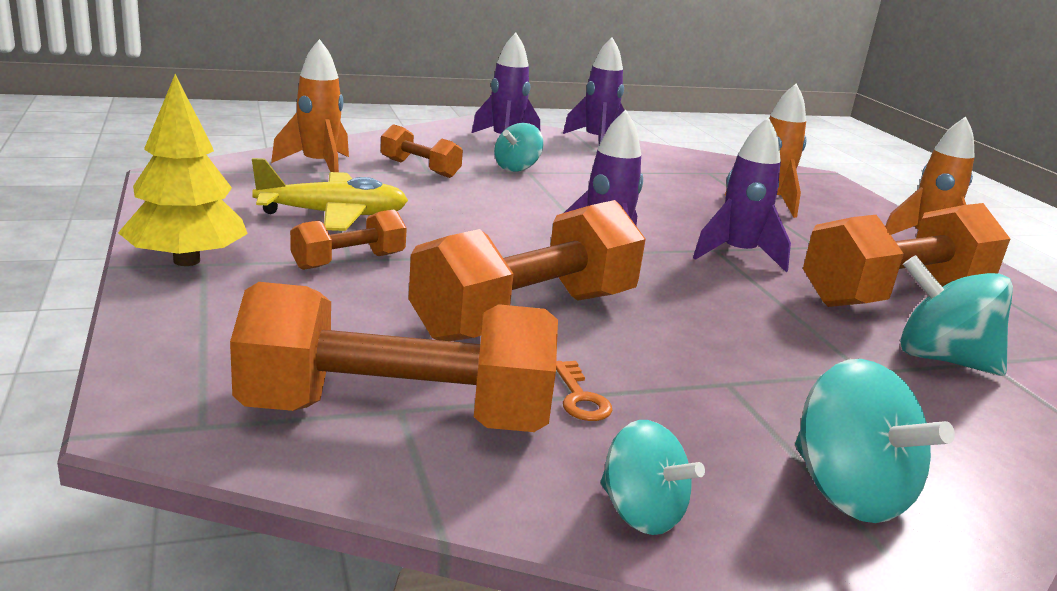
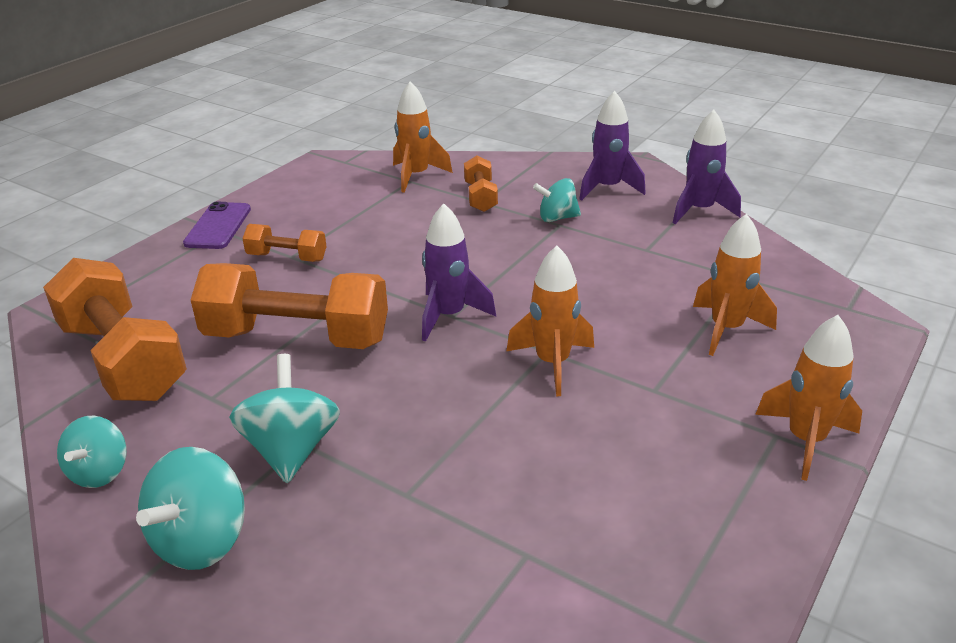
camera: 55 degrees right, 10 degrees up
(187, 261) = (218, 226): yellow tree -> purple phone
(333, 215) = (346, 220): yellow plane -> none
(580, 397) = (210, 401): orange key -> none
(737, 255) = (552, 363): purple rocket -> orange rocket
(894, 295) = (603, 463): orange dumbbell -> none
(941, 359) = (491, 527): turquoise spinning top -> turquoise spinning top (291, 449)

